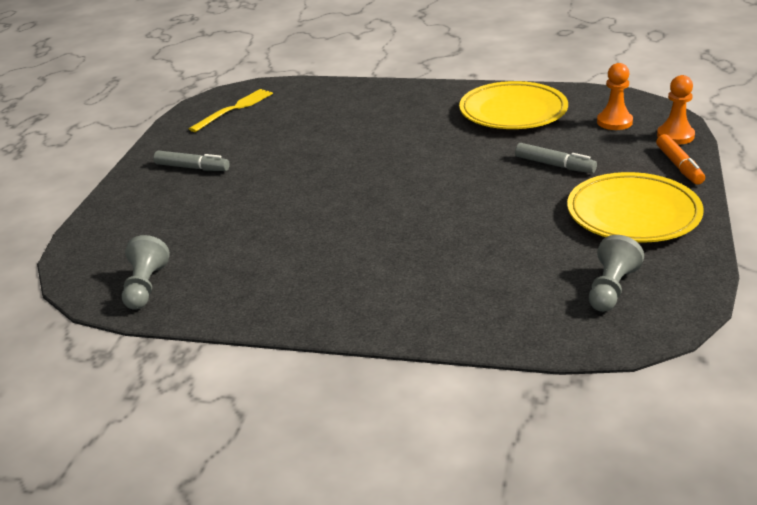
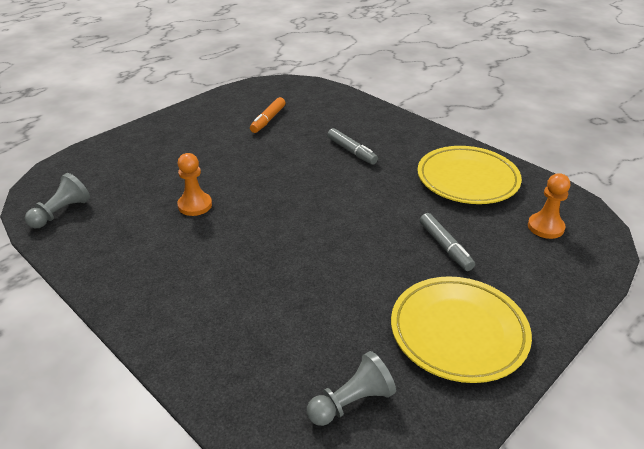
camera: 30 degrees right, 5 degrees up
(192, 168) = (196, 131): grey marker -> grey marker (351, 151)
(234, 109) = (274, 96): yellow fork -> none
(675, 136) = (589, 267): orange pawn -> orange pawn (195, 205)
(679, 166) = (558, 302): orange marker -> orange marker (268, 120)

